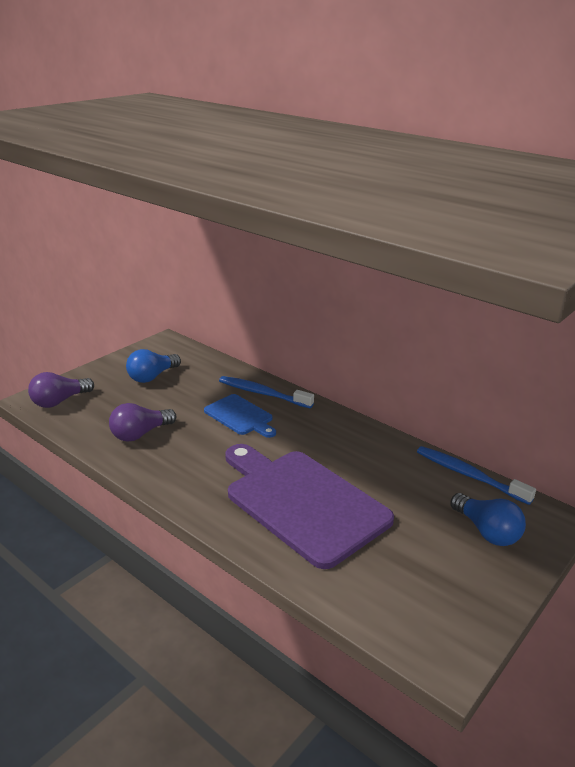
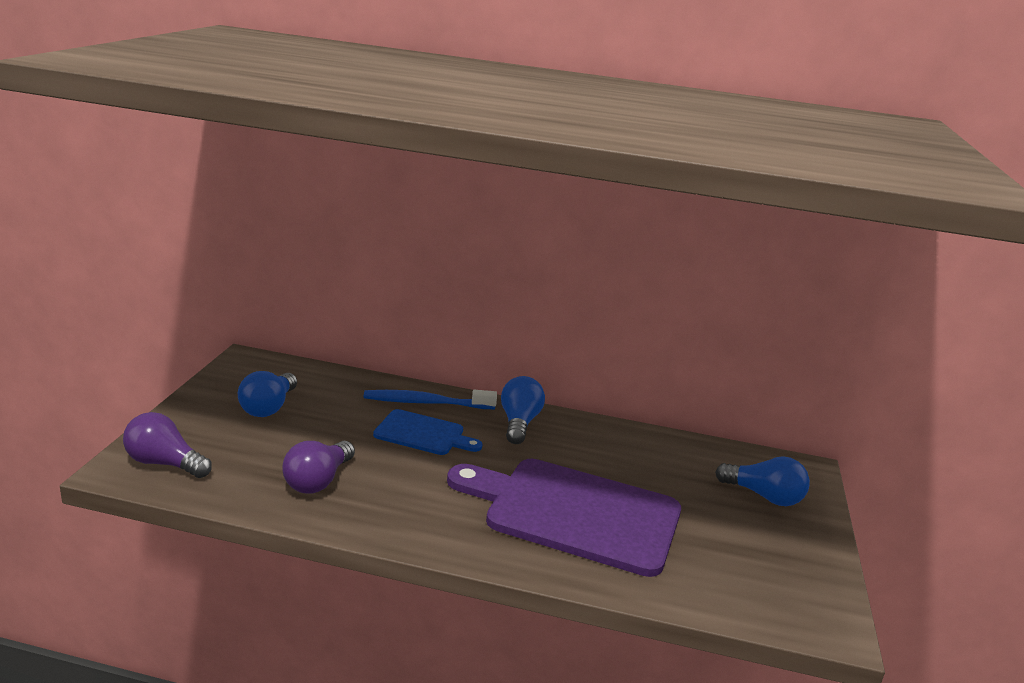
camera: 30 degrees left, 5 degrees down
(59, 401) = (164, 463): purple light bulb -> purple light bulb turned 90 degrees clockwise
(321, 422) = (519, 423): none -> blue light bulb
(469, 475) = (705, 446): blue toothbrush -> none

